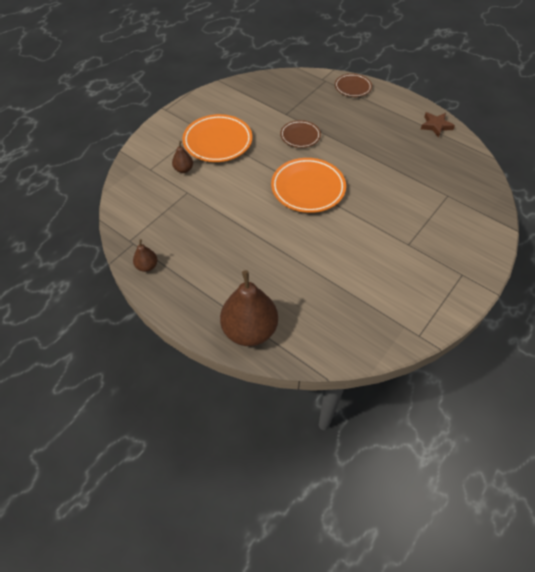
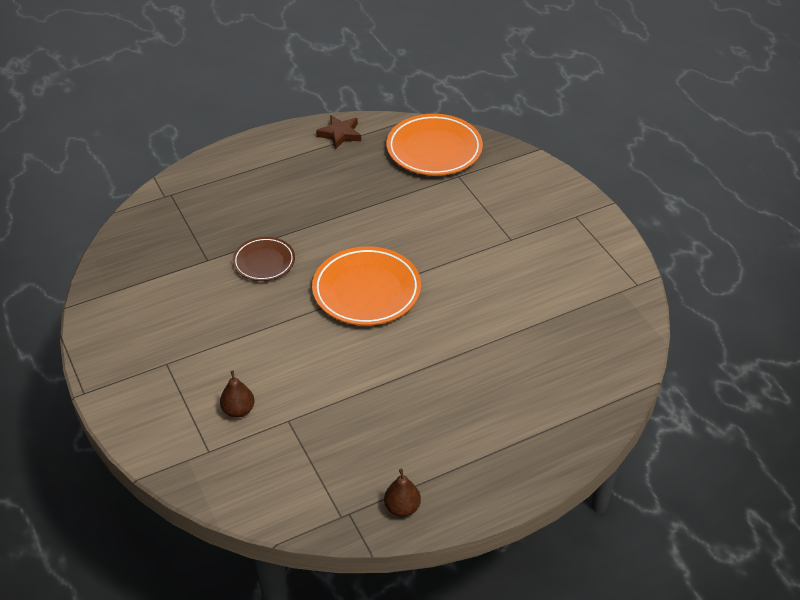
camera: 65 degrees left, 10 degrees down
(218, 142) = (208, 353): orange plate -> orange plate (434, 150)
(249, 330) = (562, 429): brown pear -> none
(352, 87) = (208, 174): brown plate -> none

